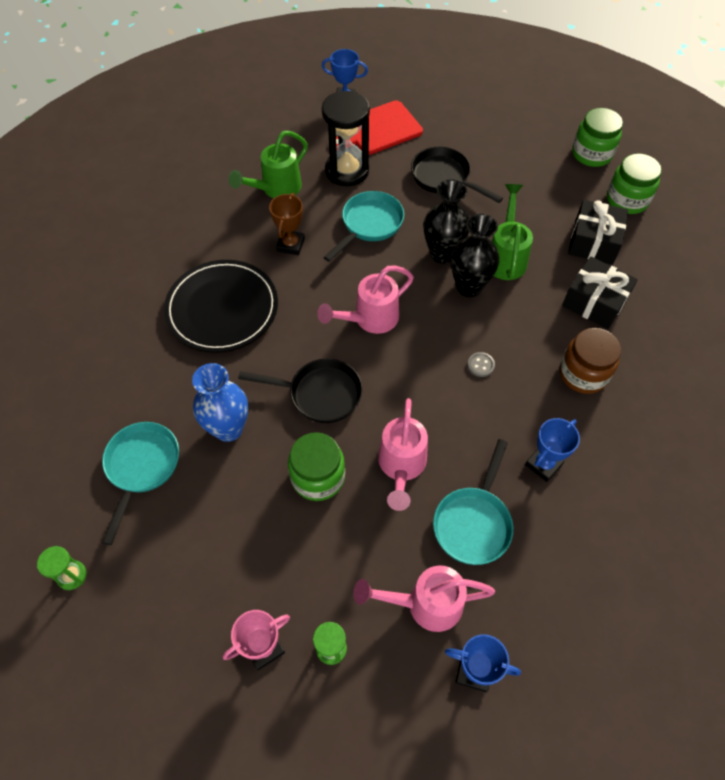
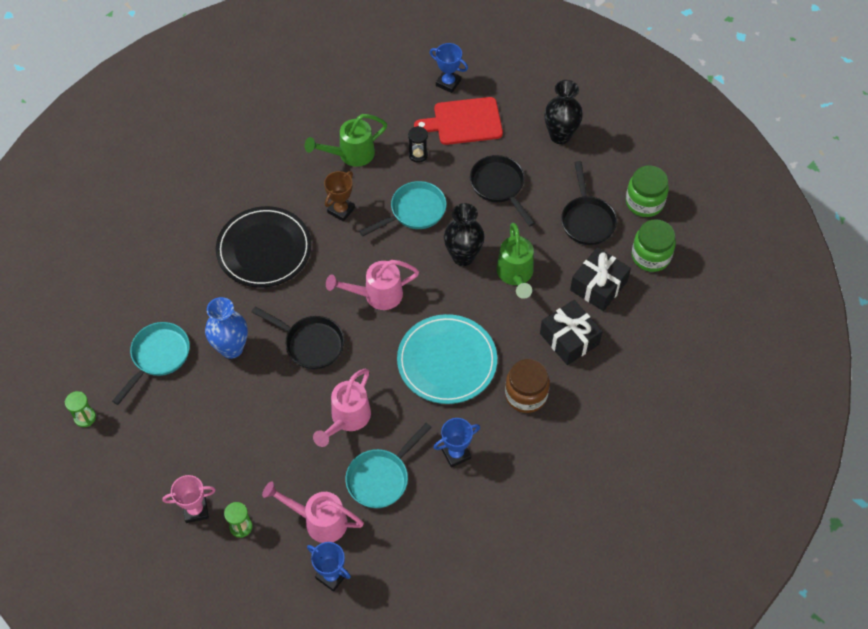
camera: 20 degrees right, 0 degrees up
(318, 477) = (282, 406): green jar -> none
(347, 171) = (418, 155): black hourglass -> black hourglass, size x0.48
(469, 287) = (470, 292): black vase -> black vase (560, 136)
(480, 365) = (447, 361): grey button -> turquoise plate
(506, 256) = (515, 276): green watering can -> green watering can turned 150 degrees clockwise
(546, 184) = (587, 220): none -> black pan

